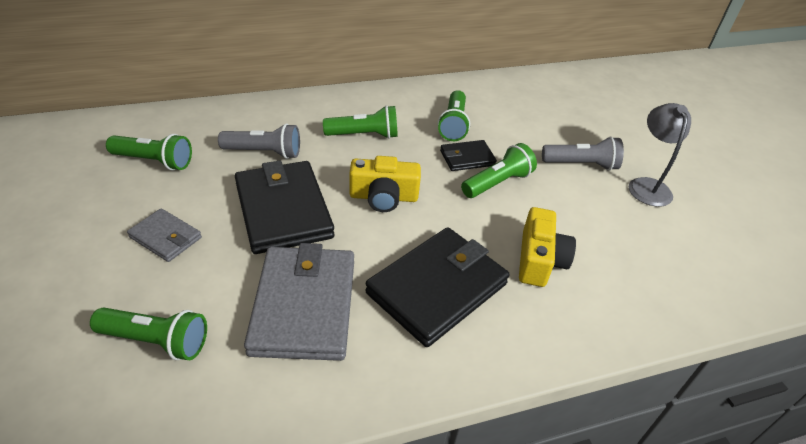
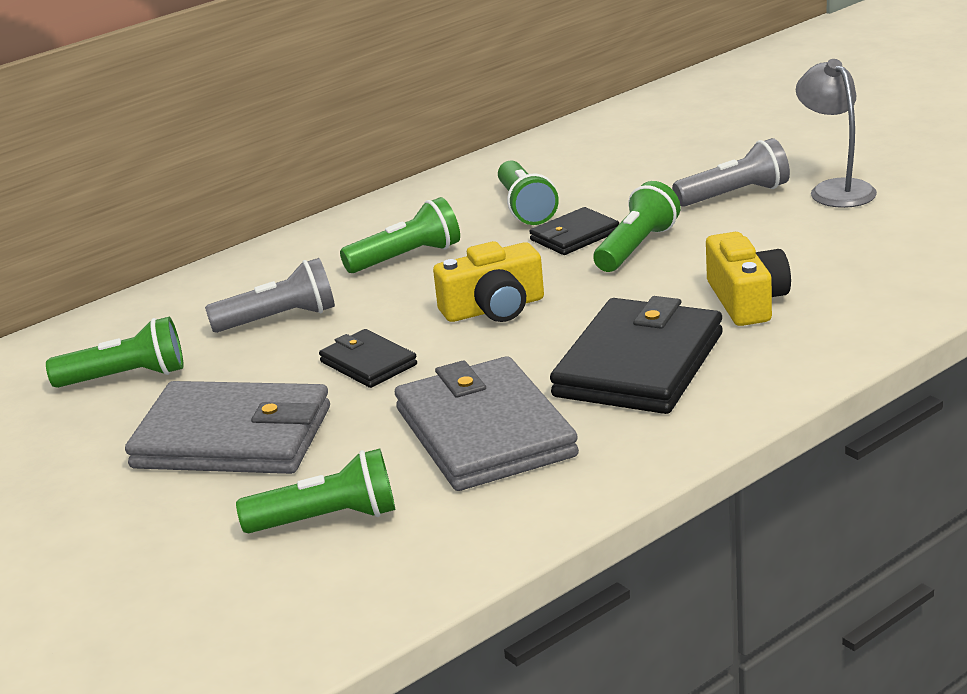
camera: 15 degrees left, 15 degrees down
(165, 237) = (233, 438): grey wallet -> grey wallet, size x1.95
(283, 210) = (368, 363): black wallet -> black wallet, size x0.51

